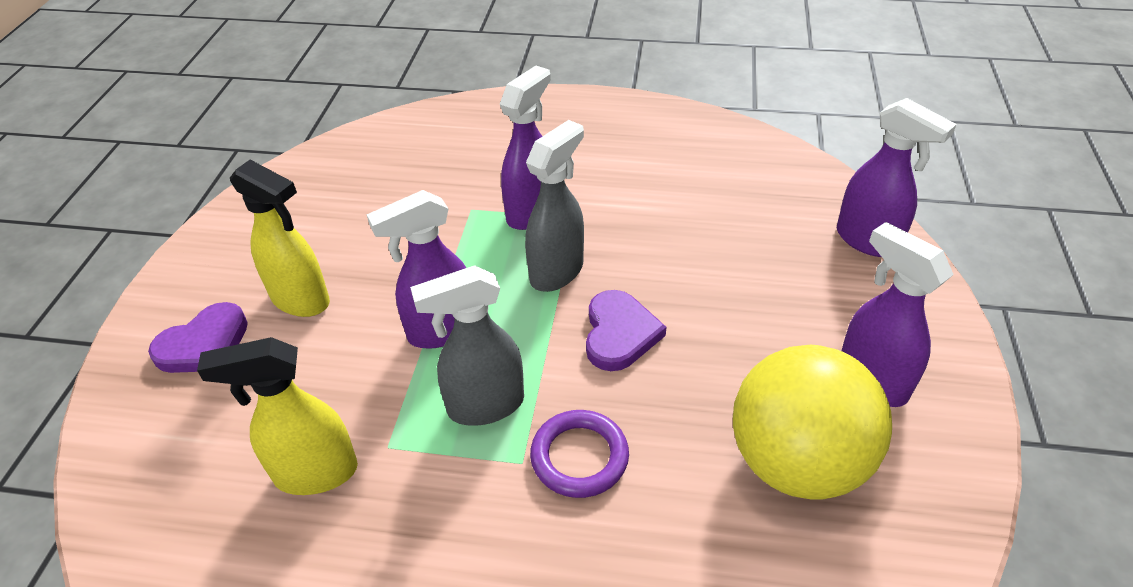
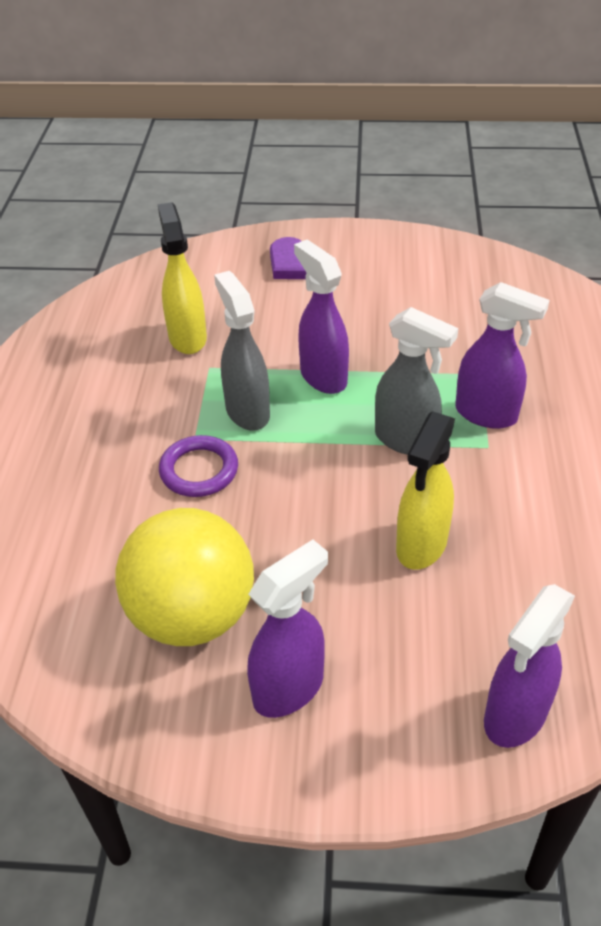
camera: 85 degrees right, 0 degrees up
(301, 300) = (346, 298): yellow spray bottle -> yellow spray bottle (421, 545)
(619, 333) = (332, 488): purple heart -> none

